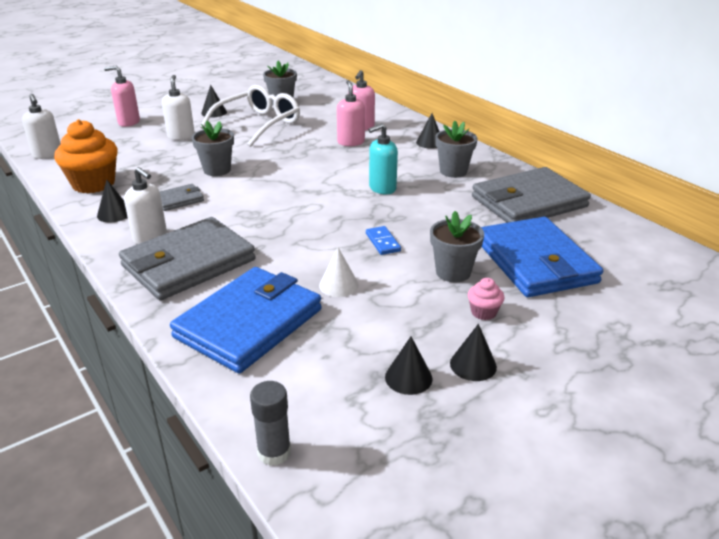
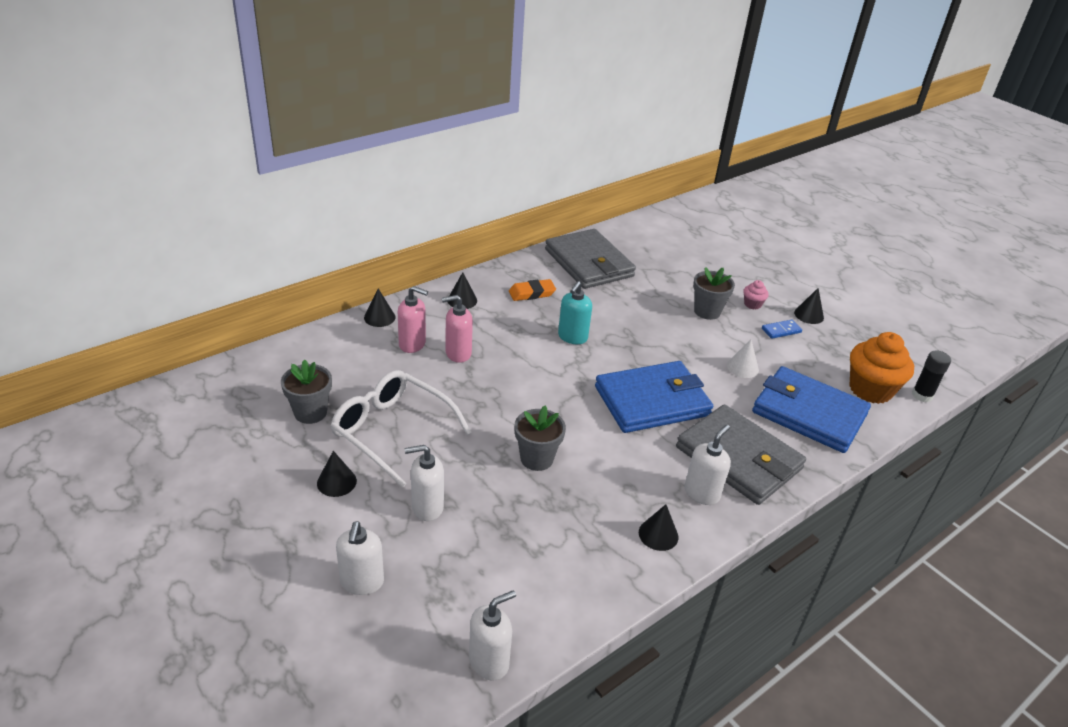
camera: 95 degrees left, 5 degrees up
(93, 184) = (585, 574): orange cupcake -> orange cupcake (870, 389)
(128, 122) = (362, 582): pink soap dispenser -> white soap dispenser
(179, 200) = (616, 482): grey wallet -> none
(274, 452) = (922, 395): grey glue stick -> black glue stick
(382, 188) = (572, 337): turquoise soap dispenser -> turquoise soap dispenser turned 60 degrees clockwise
(382, 242) = (672, 342): blue domino -> blue domino (781, 330)
(408, 377) = (832, 341): black cone -> black cone (379, 317)
(453, 171) = (532, 293): grey flower pot -> orange eraser
(535, 262) = (682, 274): blue wallet -> blue wallet (652, 401)

